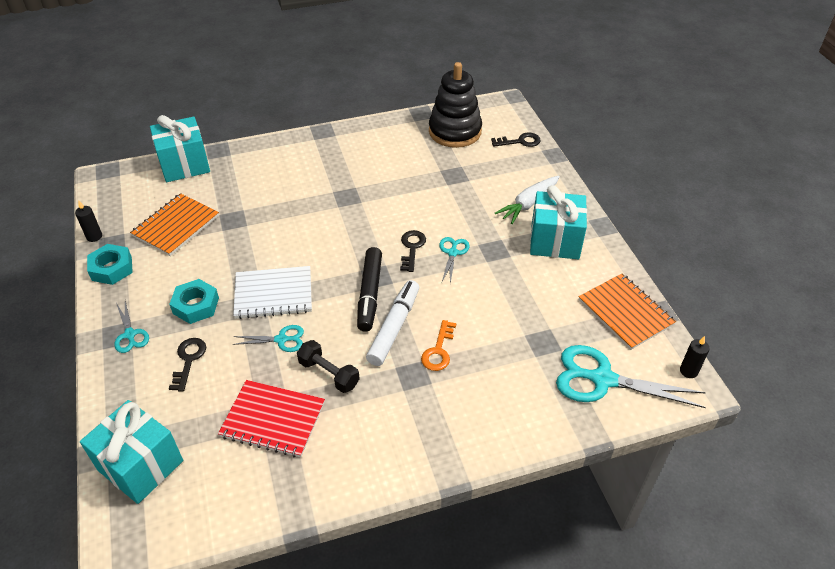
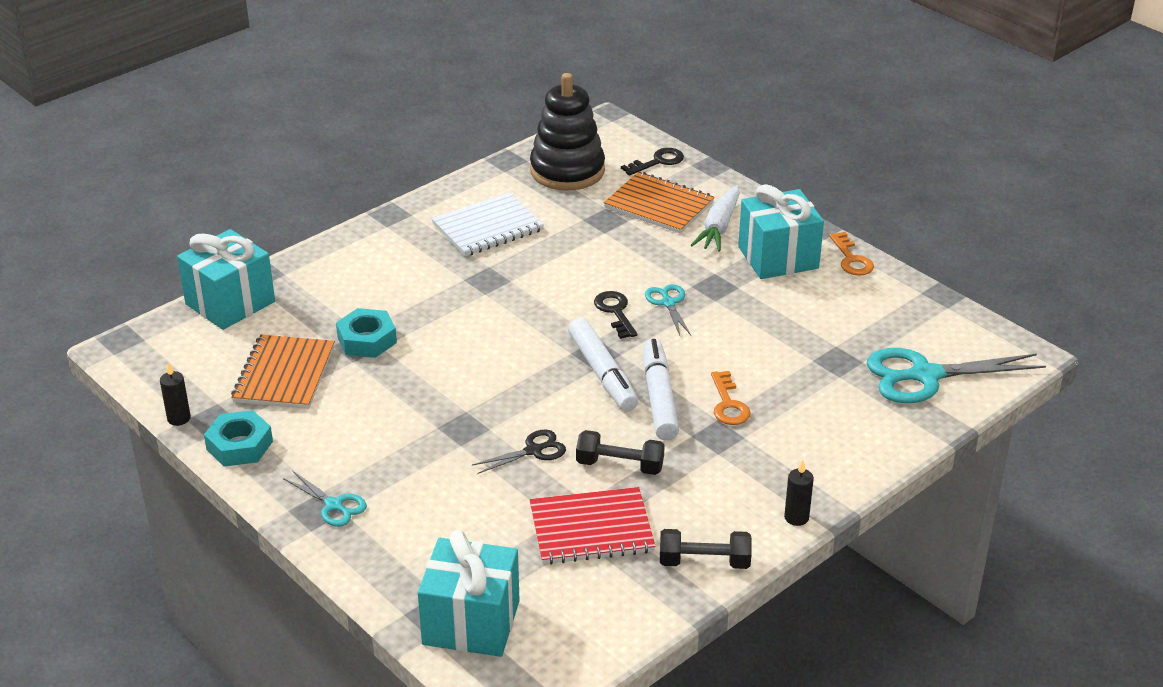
camera: 25 degrees left, 10 degrees down
(188, 360) = (435, 506): black key -> none
(196, 305) = (393, 450): turquoise nut -> turquoise nut (367, 340)
(273, 294) = (482, 408): white notebook -> white notebook (487, 227)
(281, 339) = (533, 450): turquoise scissors -> black scissors
(329, 482) = (704, 562): none -> black dumbbell
(370, 294) = (602, 373): black marker -> white marker
(608, 259) = (851, 259): none -> orange key
(625, 312) = (905, 306): orange notebook -> orange notebook (659, 205)
(688, 371) = (1007, 341): black candle -> black candle (796, 517)

